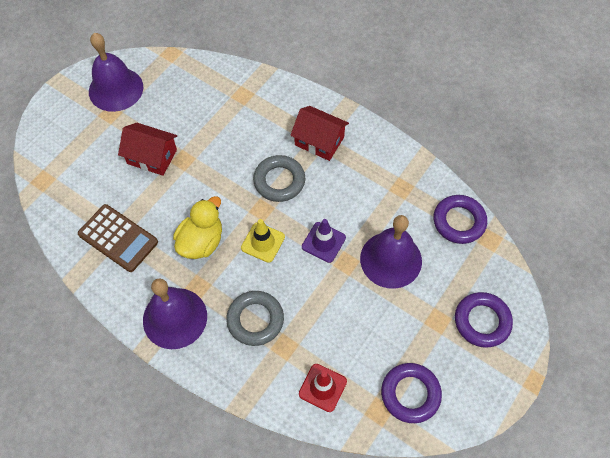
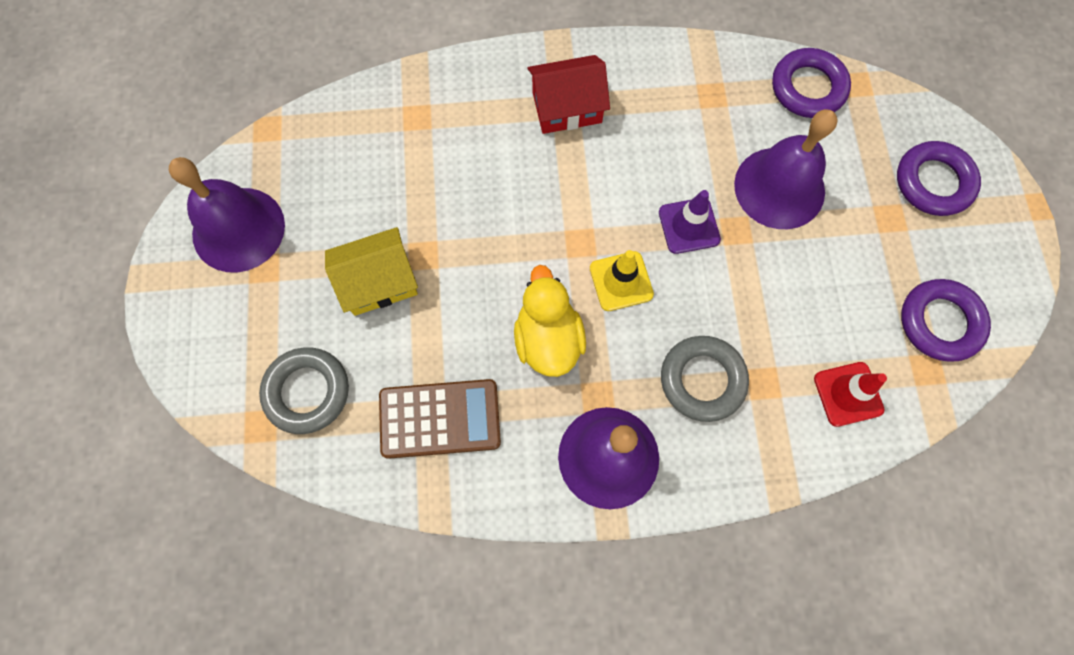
camera: 40 degrees left, 10 degrees up
(152, 157) = (378, 281): red house -> yellow house
(279, 181) = (567, 192): grey ring -> grey ring (307, 392)

